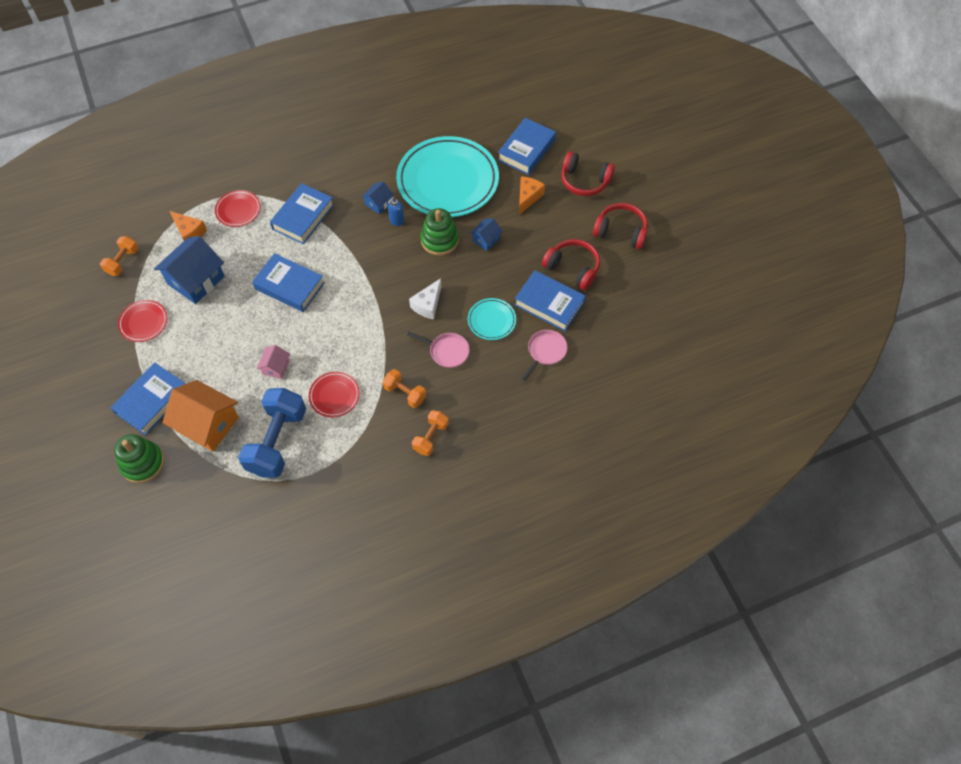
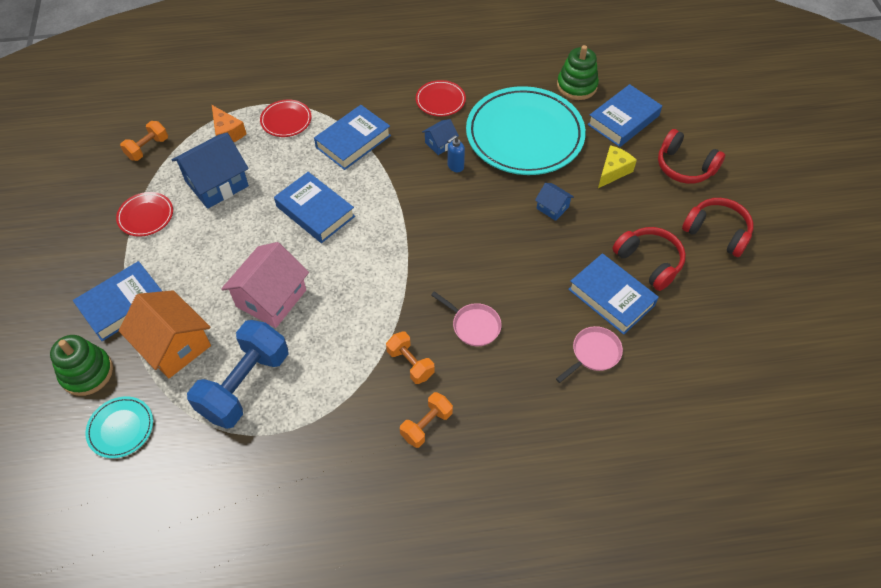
camera: 15 degrees right, 5 degrees down
(276, 367) = (271, 298): pink house -> pink house, size x2.01
(334, 396) = (327, 347): red plate -> red plate (440, 100)
(427, 305) = (465, 266): white cheese -> none
(439, 240) = (498, 197): green stacking toy -> green stacking toy (576, 86)
(486, 239) = (552, 208): blue house -> blue house turned 75 degrees clockwise
(491, 320) = (536, 301): turquoise plate -> turquoise plate (121, 428)
(528, 197) = (613, 171): orange cheese -> yellow cheese

